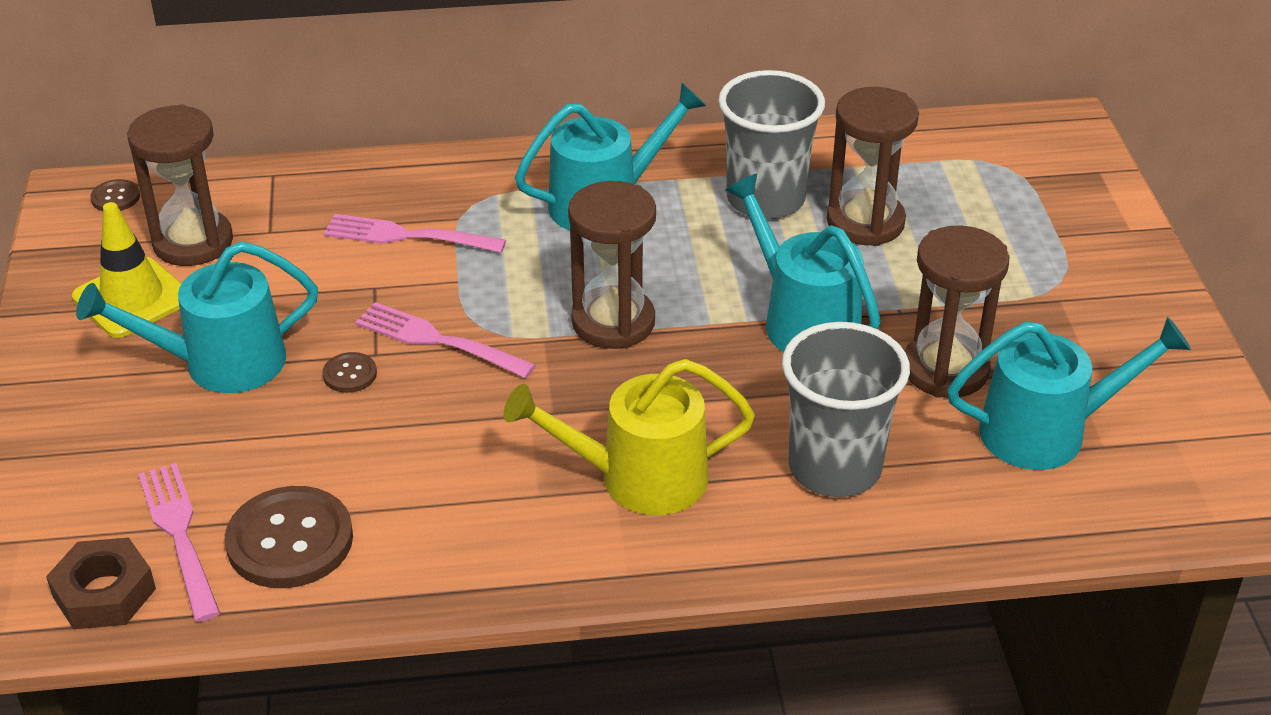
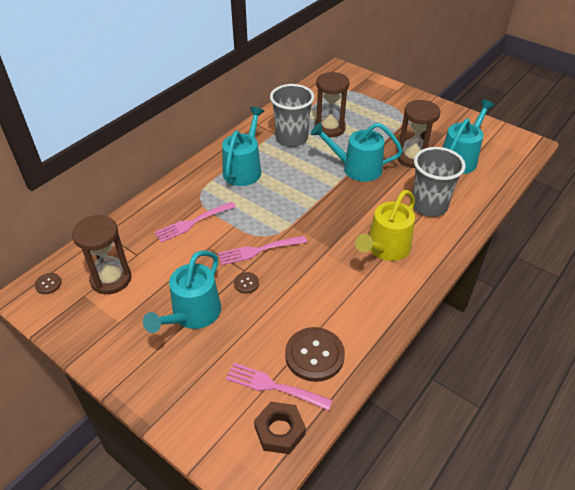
camera: 45 degrees left, 5 degrees up
(132, 298) = (118, 317): yellow traffic cone -> none
(613, 322) = (305, 206): brown hourglass -> none

